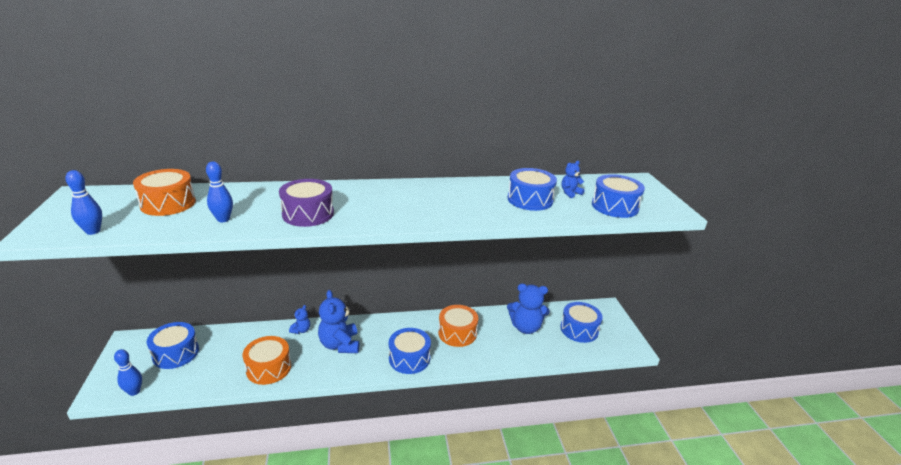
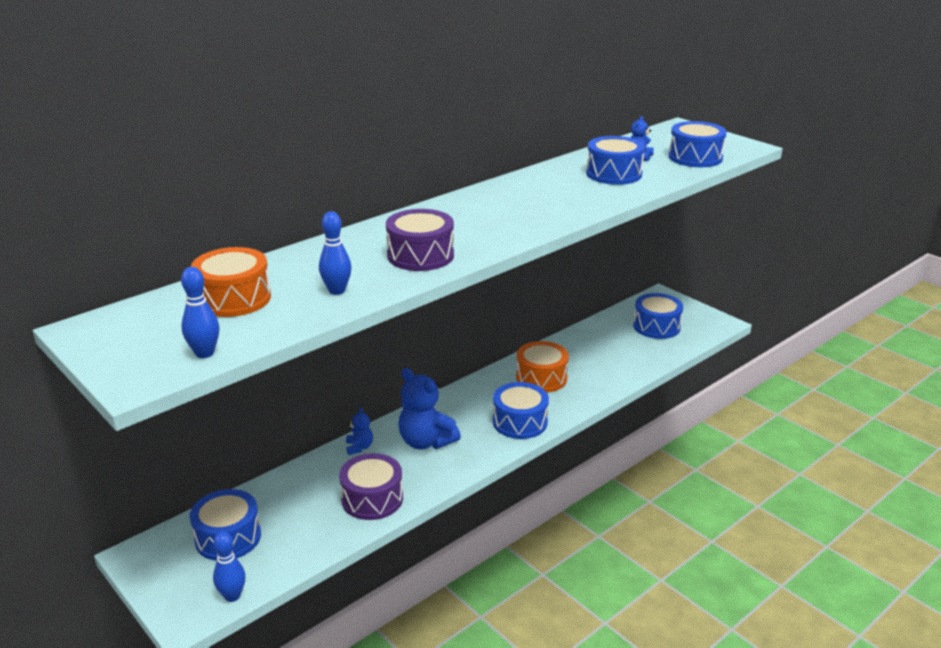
camera: 30 degrees left, 0 degrees up
(268, 368) = (372, 499): orange drum -> purple drum
(525, 327) = (604, 345): blue teddy bear -> none

